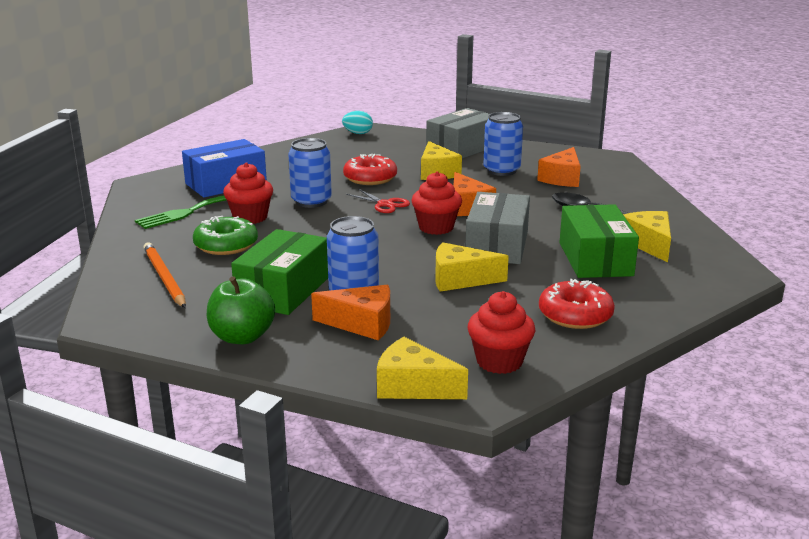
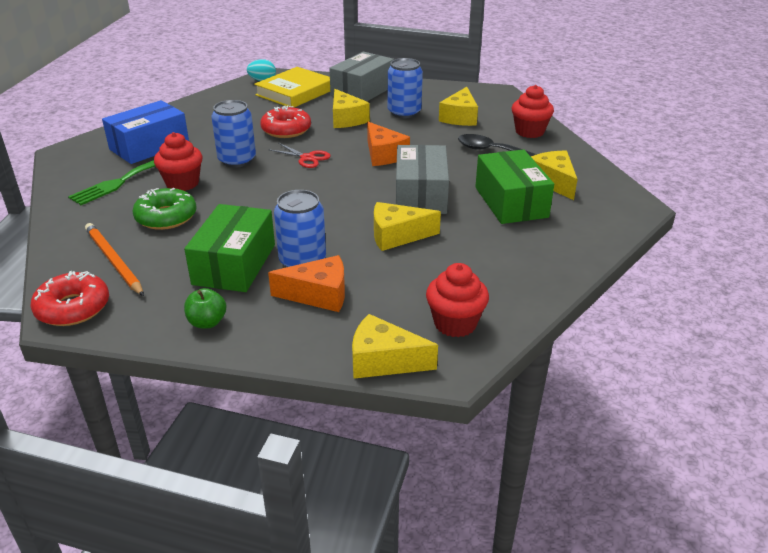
camera: 10 degrees left, 10 degrees up
(242, 337) = (207, 322): green apple -> green apple, size x0.63
(389, 145) = (295, 92): none -> yellow book
(436, 227) = (360, 180): red cupcake -> red cupcake (529, 132)
(562, 178) = (460, 117): orange cheese -> yellow cheese
(575, 315) = (509, 265): red donut -> red donut (73, 308)

